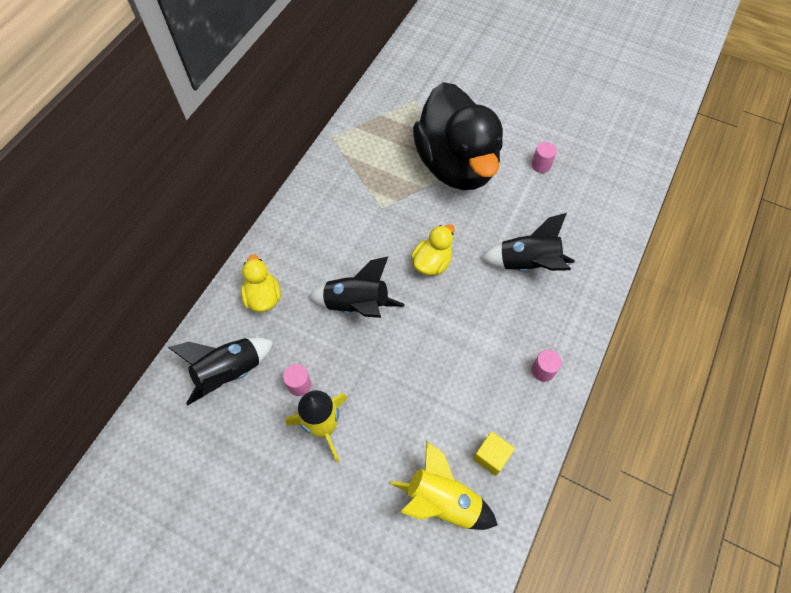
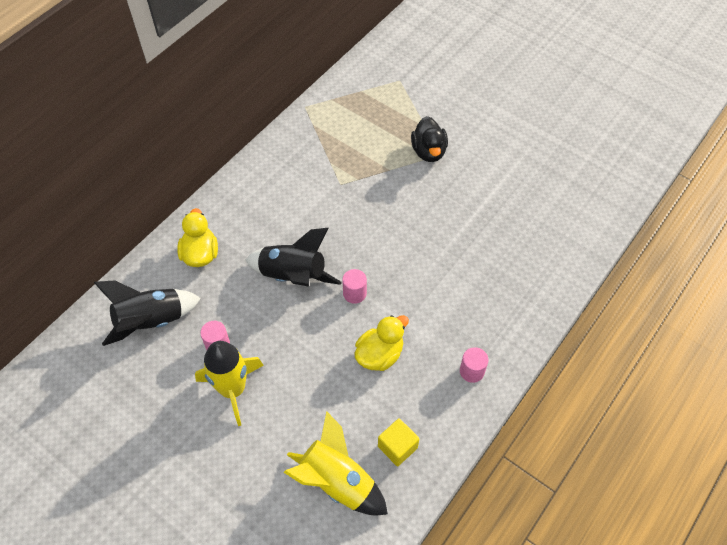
camera: 10 degrees right, 5 degrees down
(432, 262) = (380, 246): yellow duck -> yellow duck (379, 354)
(456, 165) = (428, 151): black duck -> black duck, size x0.42
(527, 264) = (480, 262): black rocket -> none
(541, 165) = (519, 164): pink cylinder -> pink cylinder (354, 293)

